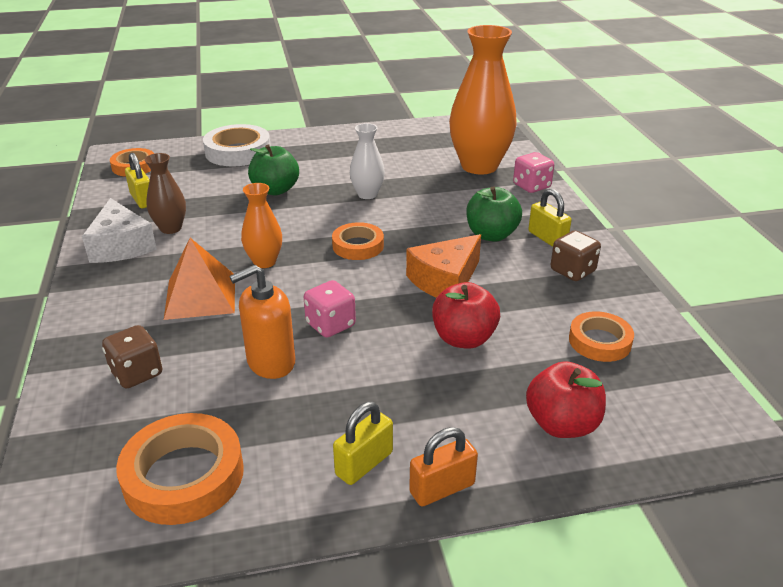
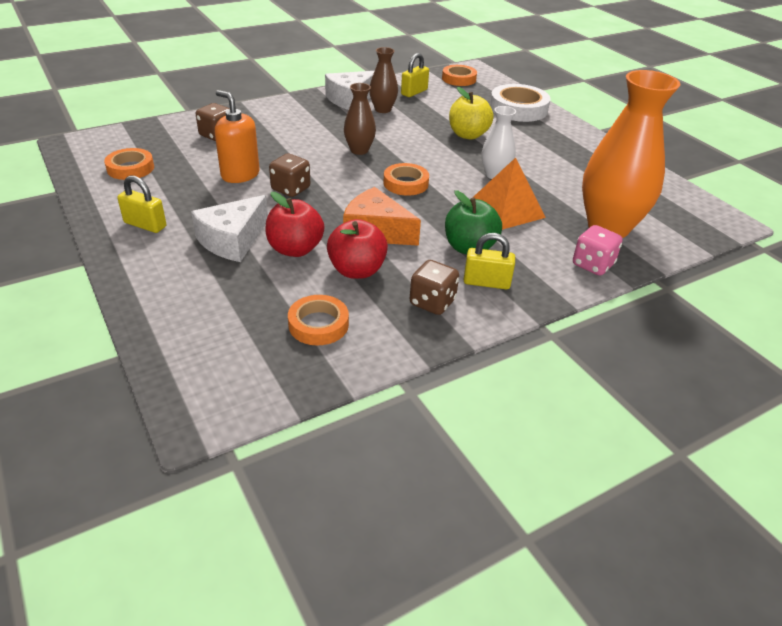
camera: 70 degrees right, 5 degrees up
(183, 475) = (130, 168): orange tape -> orange tape, size x0.64
(200, 296) = (304, 137): orange pyramid -> orange pyramid (506, 209)
(264, 262) = (359, 150): orange vase -> brown vase
(275, 190) = (468, 135): green apple -> yellow apple
(330, 325) = (291, 189): pink dice -> brown dice
(430, 384) = (233, 240): none -> white cheese
(442, 488) = (124, 258): orange padlock -> none
(547, 238) = (486, 282): yellow padlock -> yellow padlock turned 60 degrees clockwise
(562, 424) = (198, 307): red apple -> red apple (357, 270)

